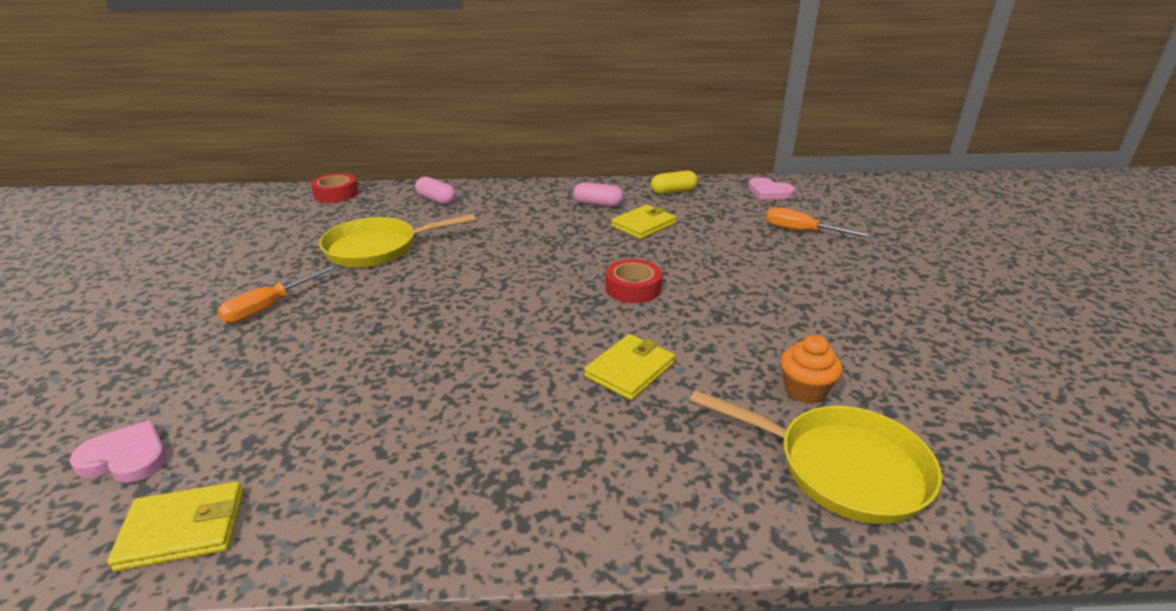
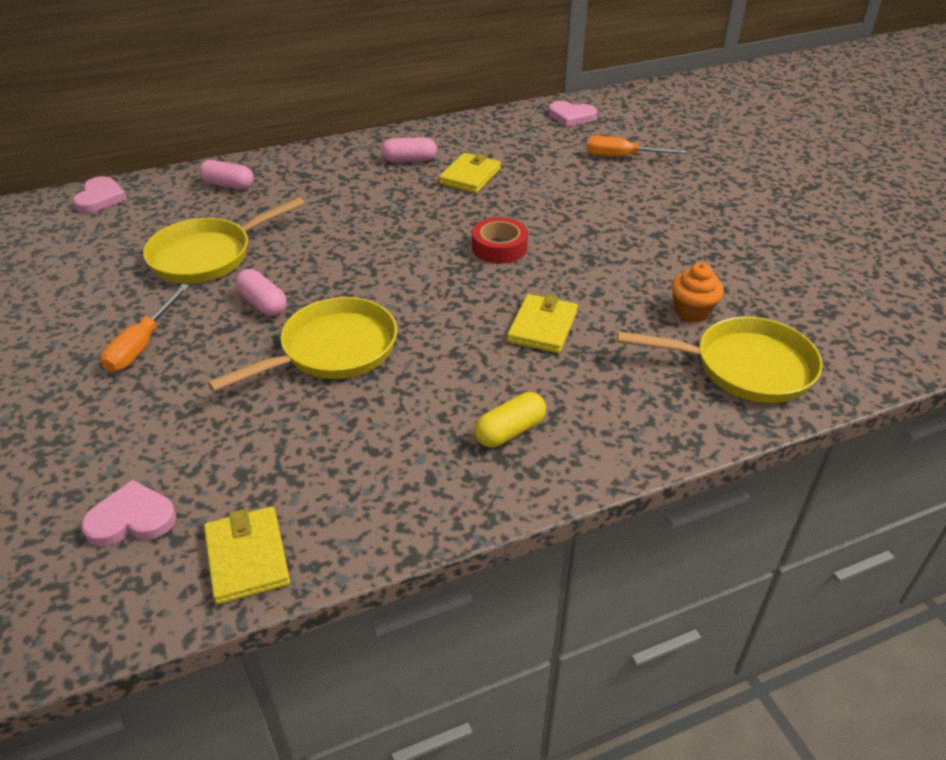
camera: 20 degrees left, 10 degrees up
(182, 529) = (247, 557): yellow wallet -> yellow wallet turned 75 degrees counterclockwise
(336, 194) = (100, 198): red tape -> pink heart
(390, 294) = (263, 303): none -> pink capsule
(416, 347) = (332, 351): none -> yellow pan
(673, 192) = (478, 131): yellow capsule -> yellow capsule (510, 431)

